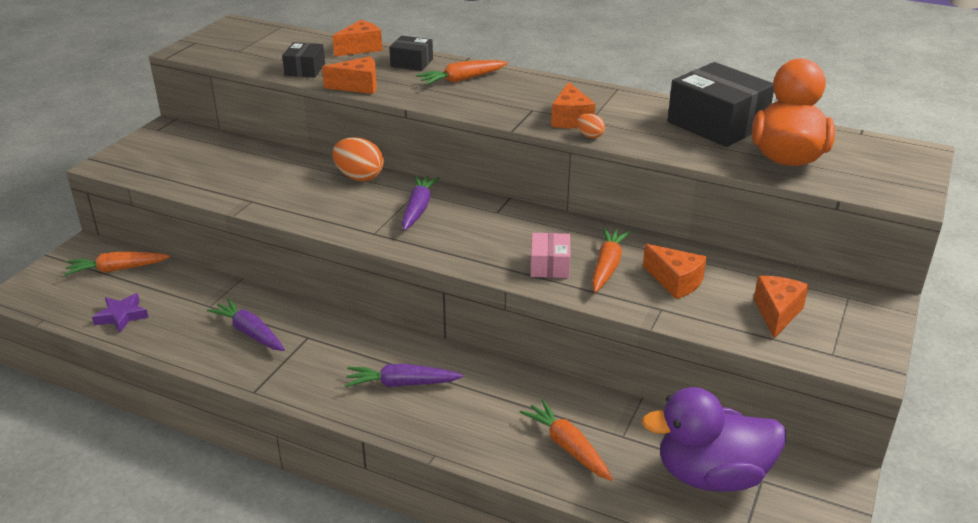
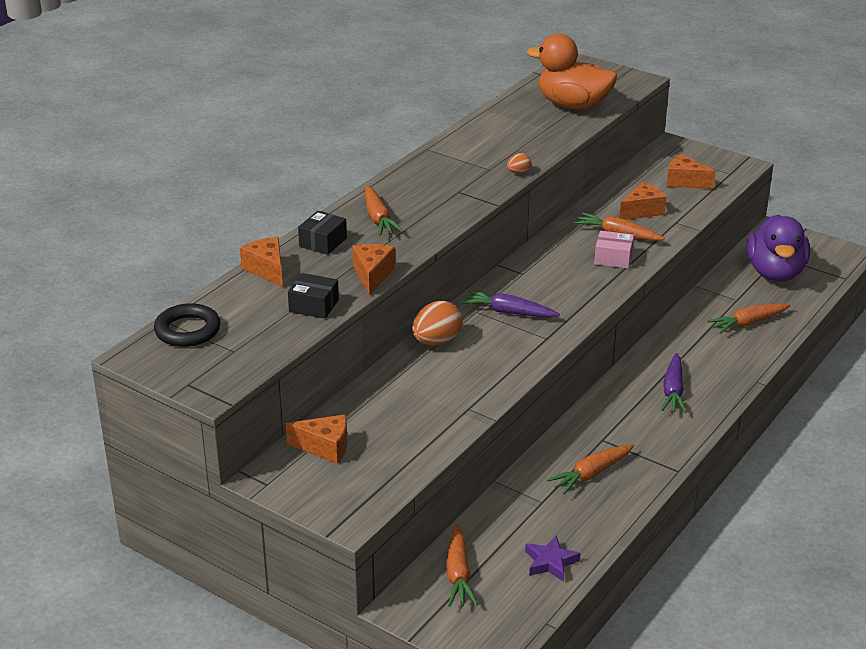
camera: 80 degrees left, 0 degrees up
(250, 333) = (591, 474): purple carrot -> orange carrot
(267, 34) = (187, 330): none -> black ring
(570, 119) = (484, 176): orange cheese -> orange cheese (325, 447)
(717, 124) = (511, 120): black box -> none

